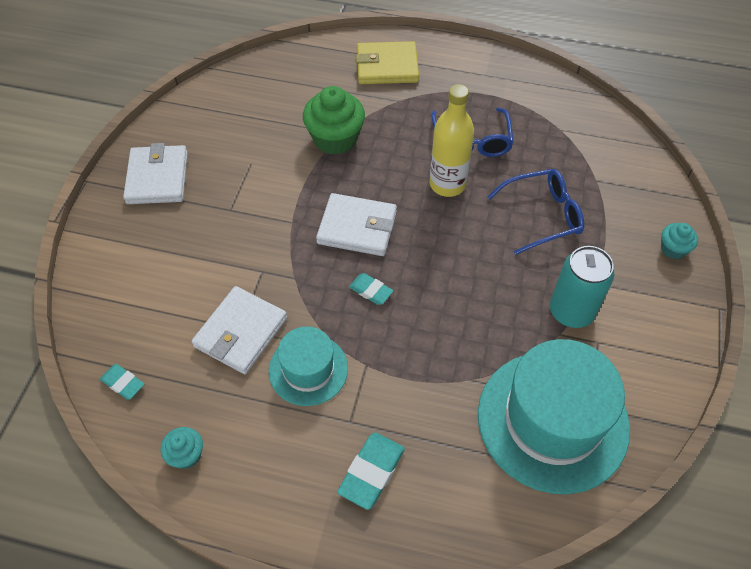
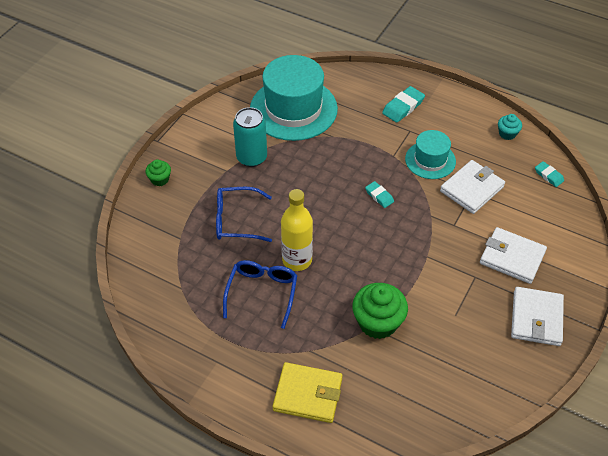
camera: 165 degrees left, 5 degrees down
(357, 228) = (378, 241): white wallet -> white wallet (512, 257)
(673, 249) = (160, 179): turquoise cupcake -> green cupcake

